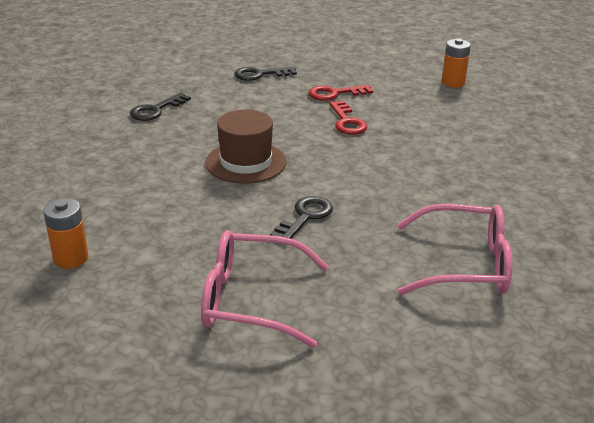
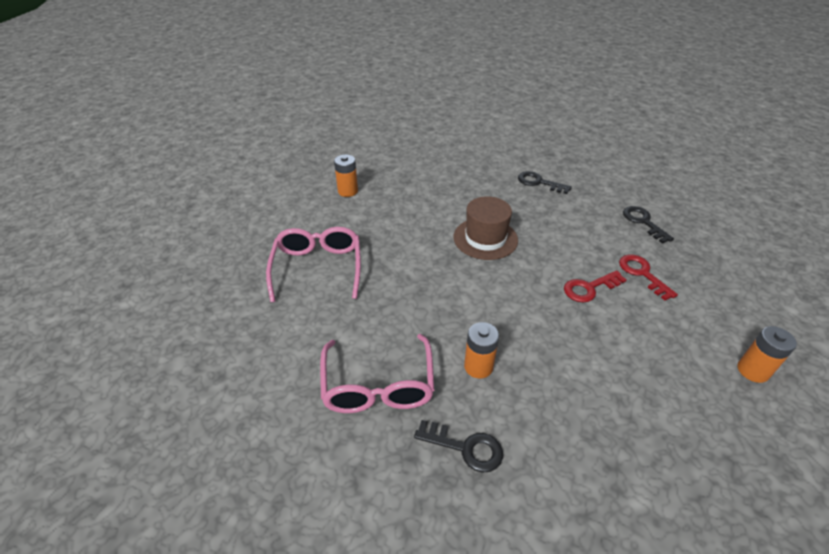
camera: 80 degrees right, 10 degrees up
(305, 217) = (420, 280): black key -> black key (465, 447)
(442, 199) = (478, 366): none -> orange battery

